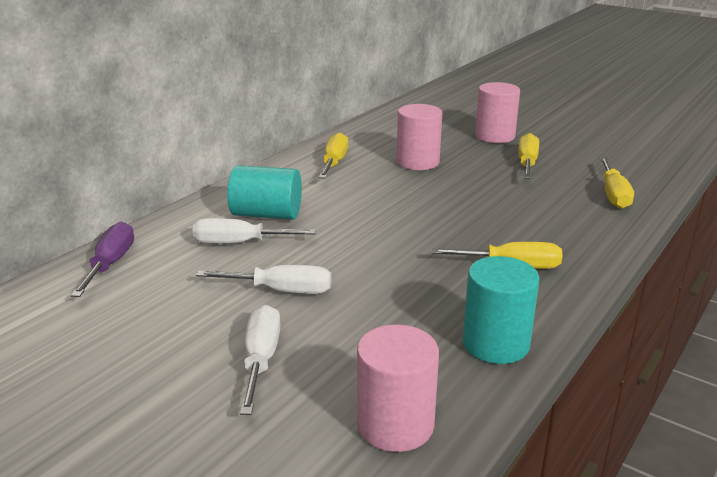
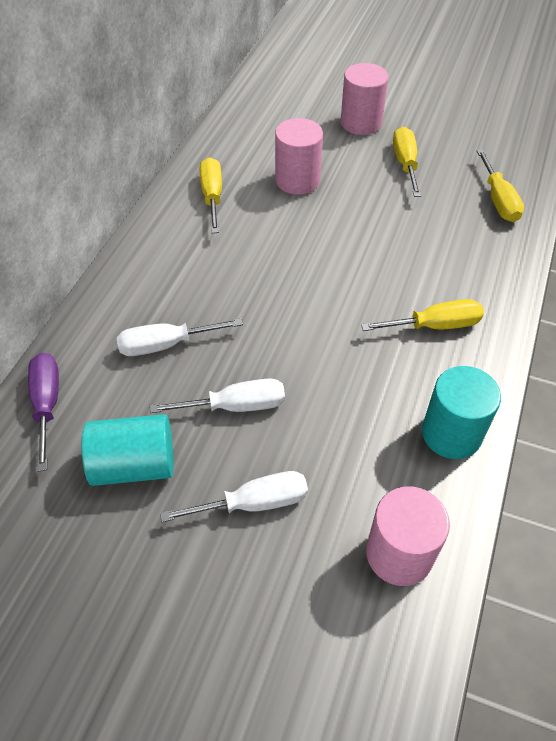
camera: 15 degrees left, 25 degrees up
(261, 359) = (254, 503): white screwdriver -> white screwdriver turned 90 degrees clockwise
(266, 214) = (175, 295): turquoise cylinder -> turquoise cylinder (134, 465)

